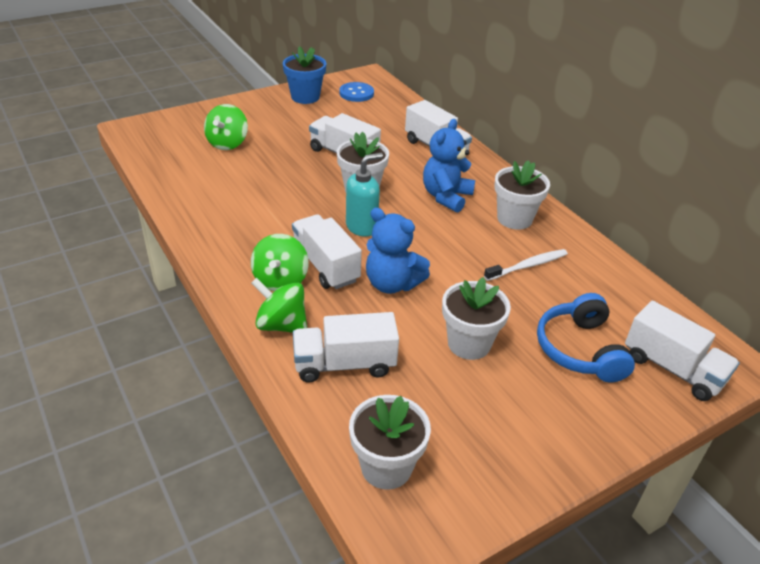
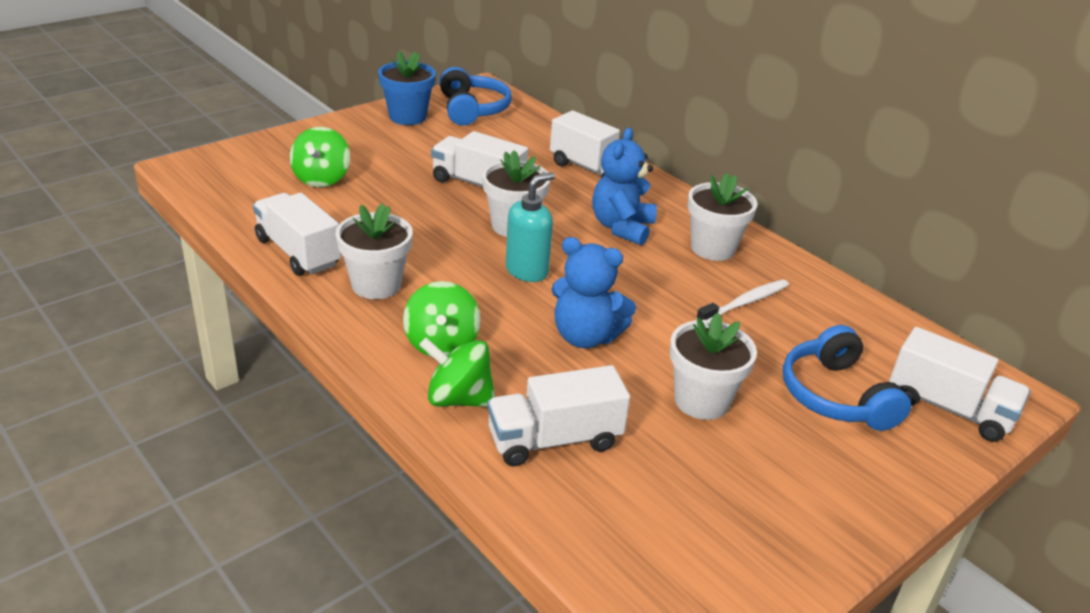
camera: 10 degrees left, 5 degrees down
(325, 265) = (494, 321): white truck -> white truck (298, 252)
(356, 93) = (472, 109): blue button -> blue headphones
(386, 467) = (644, 559): white flower pot -> white flower pot (376, 285)

